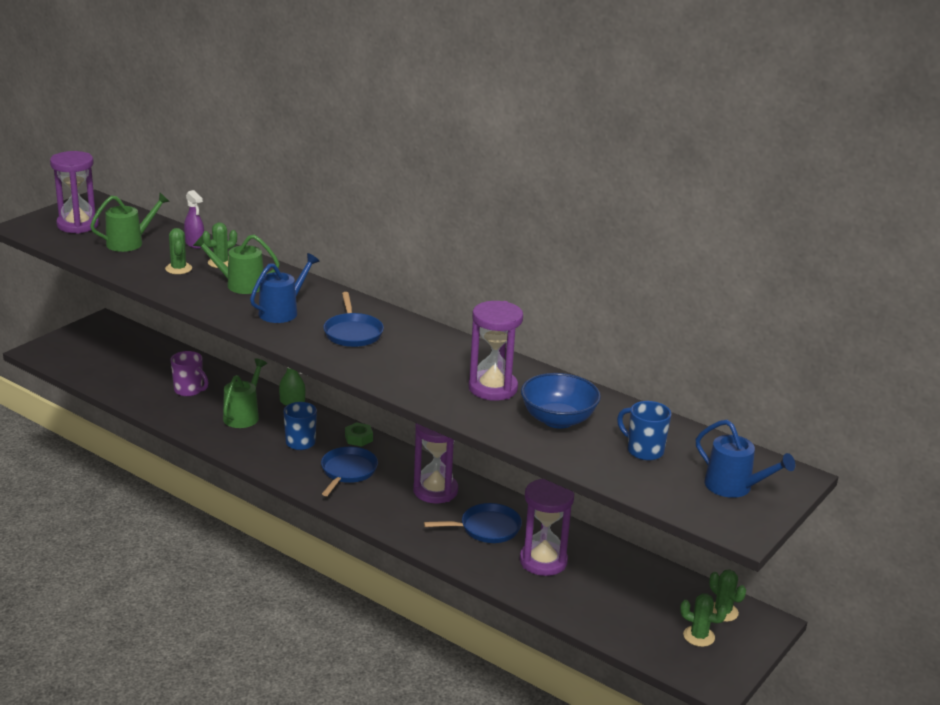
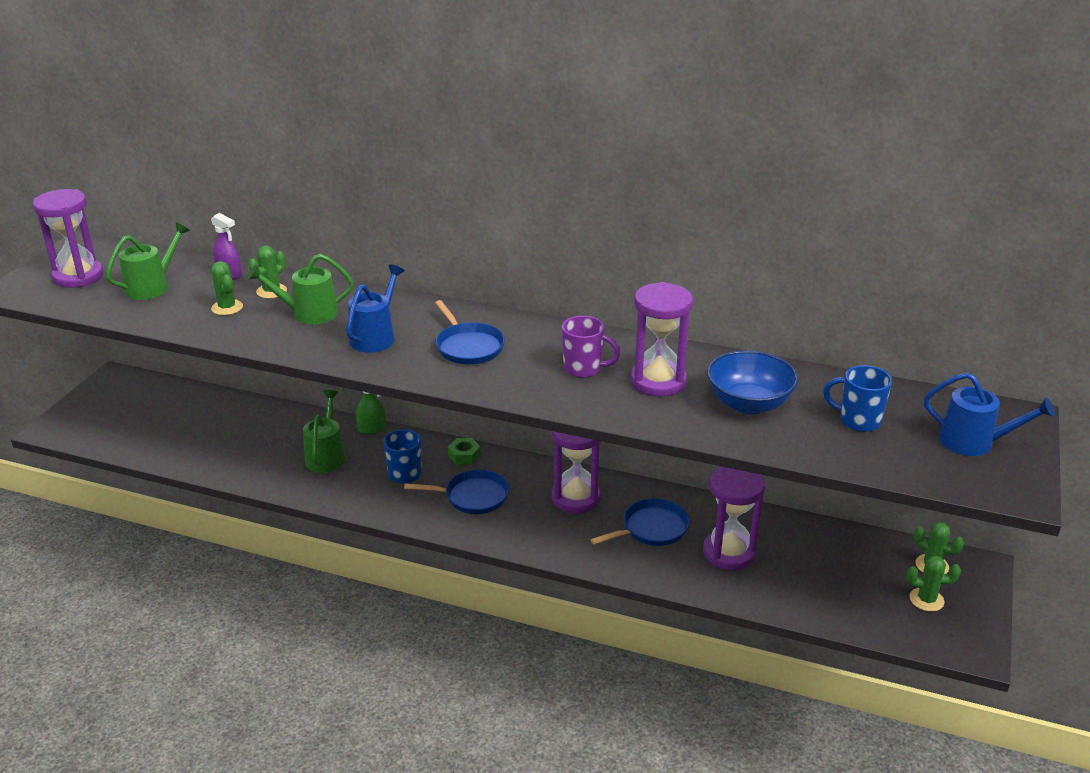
camera: 15 degrees left, 5 degrees up
(189, 390) = (251, 439): purple mug -> purple mug (584, 369)
(347, 471) = (473, 496): blue pan -> blue pan turned 90 degrees clockwise

